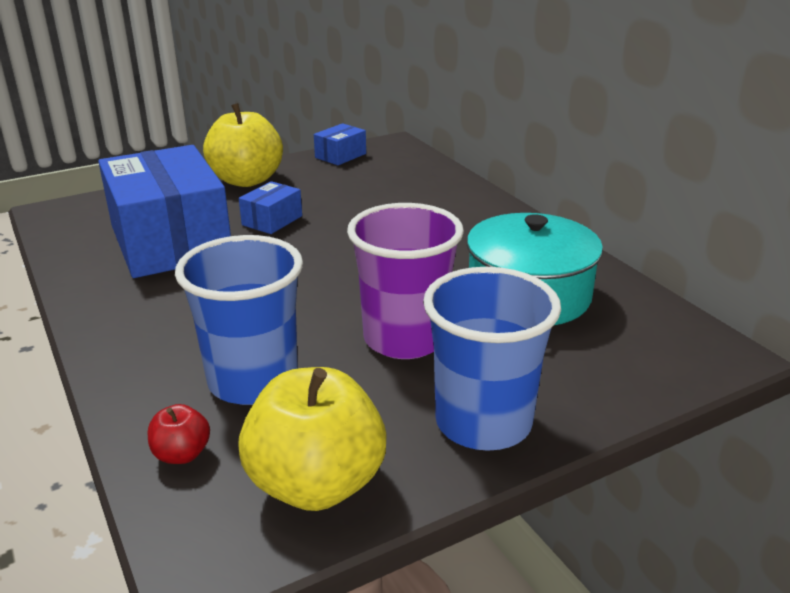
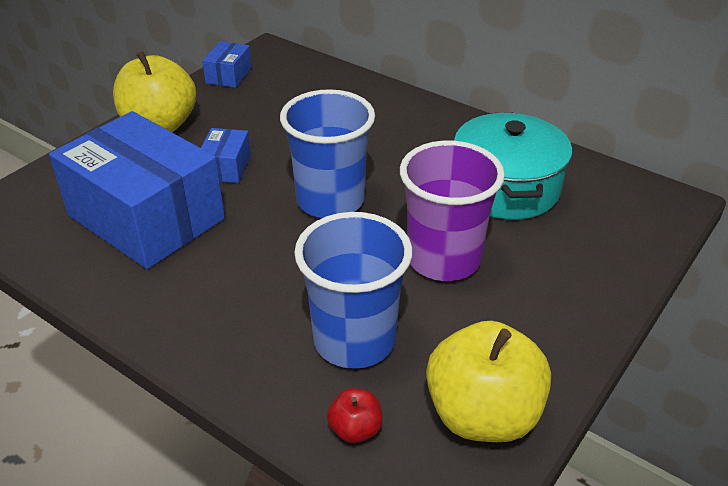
camera: 25 degrees left, 10 degrees up
(483, 423) = (560, 317): blue cup -> blue cup (330, 201)

